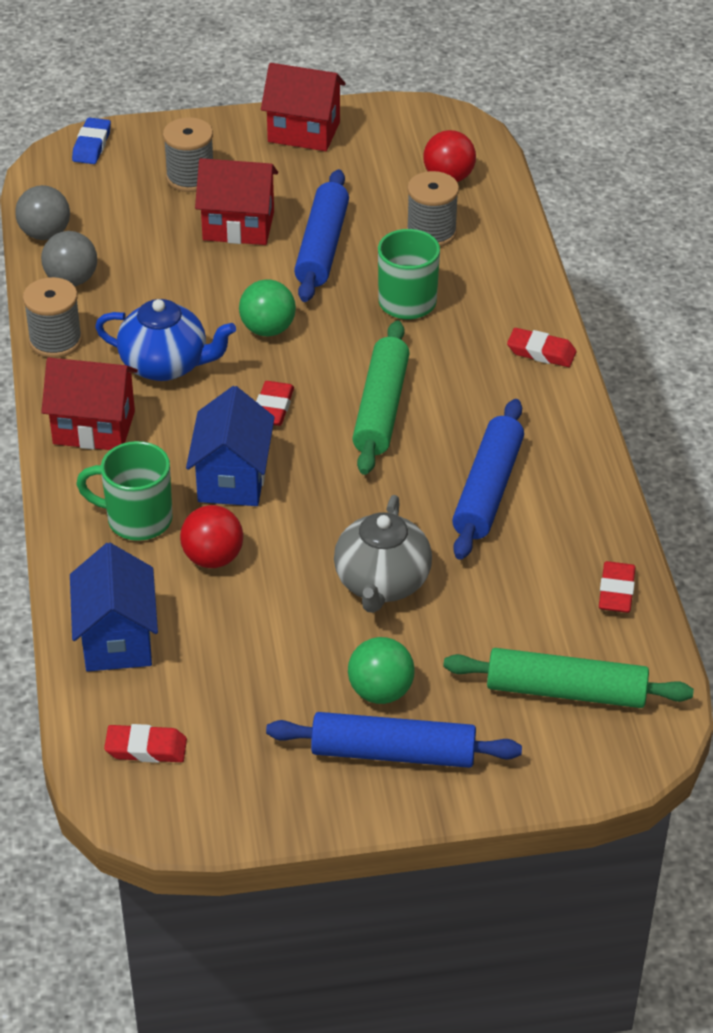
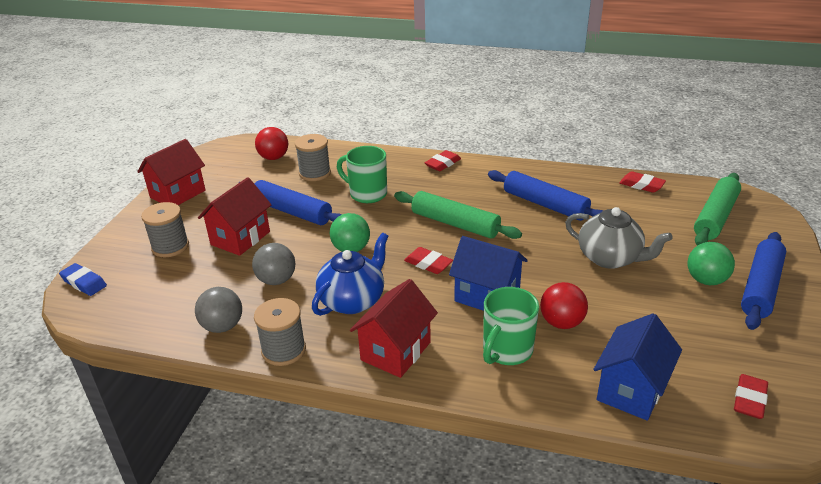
camera: 65 degrees left, 10 degrees down
(45, 234) = (156, 328): grey ball -> grey ball (276, 280)
(117, 639) = (631, 390): blue house -> blue house turned 75 degrees counterclockwise

